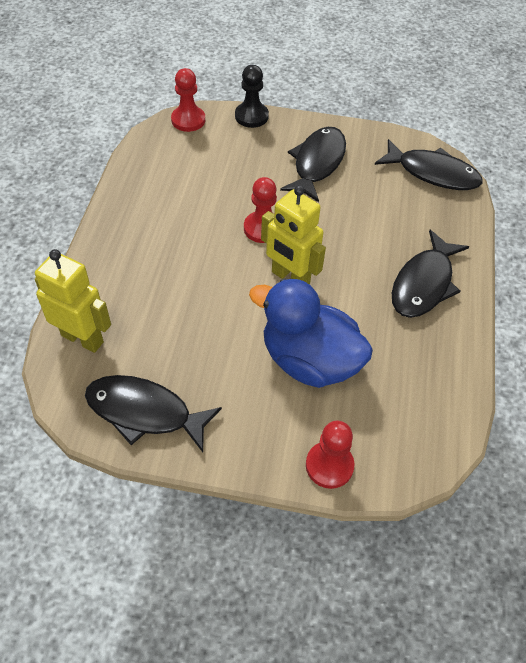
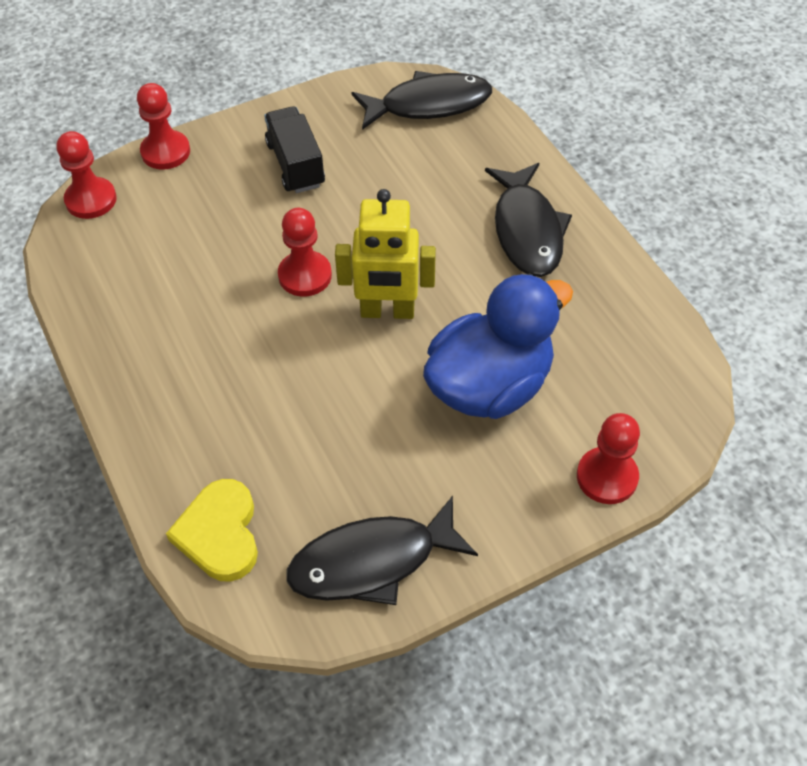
camera: 35 degrees left, 0 degrees up
(83, 338) = (220, 533): yellow robot -> yellow heart
(251, 116) = (165, 152): black pawn -> red pawn
(309, 360) = (489, 386): blue duck -> blue duck turned 150 degrees clockwise
(317, 163) = (296, 164): black fish -> black truck

